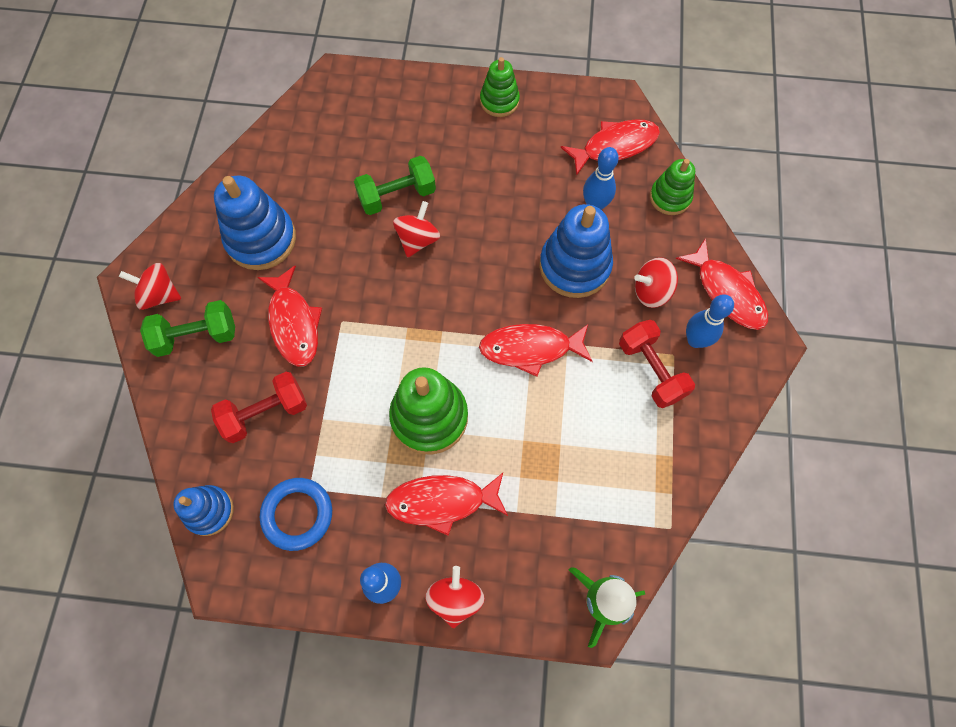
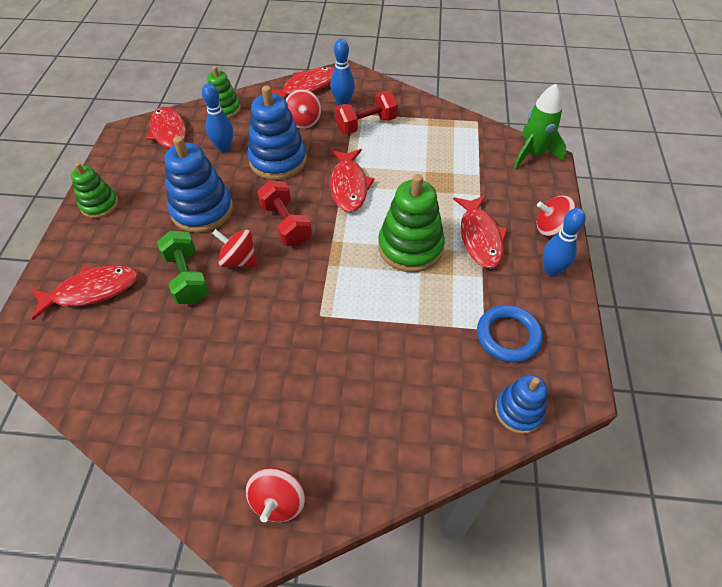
camera: 90 degrees left, 15 degrees down
(196, 336) = (333, 450): green dumbbell -> none
(261, 239) = (218, 396): blue stacking toy -> blue stacking toy (202, 210)
(265, 413) = (416, 371): red dumbbell -> red dumbbell (286, 224)
(294, 323) = (320, 355): red fish -> red fish (92, 291)

